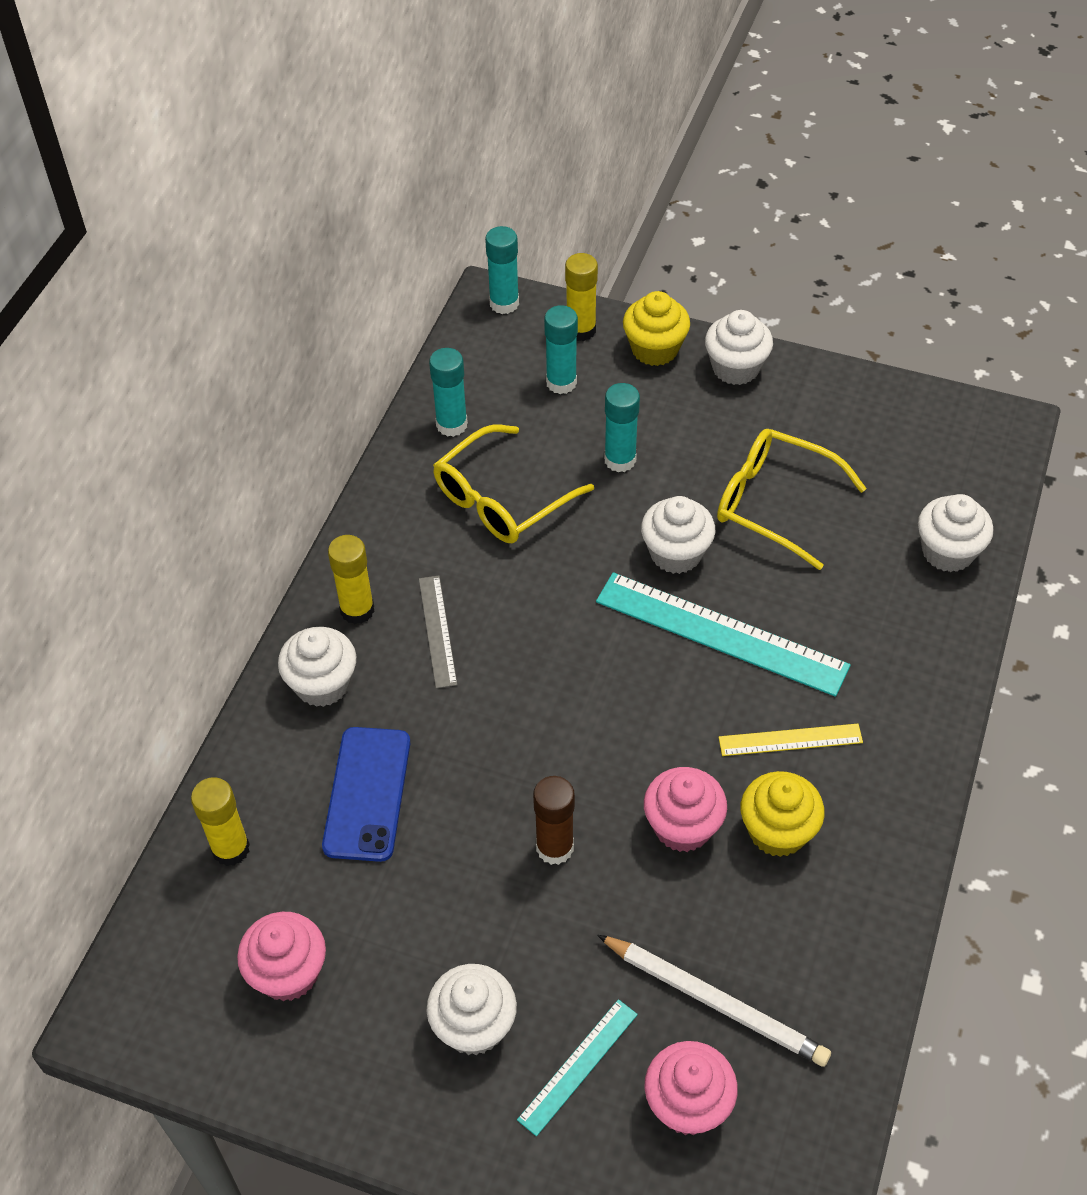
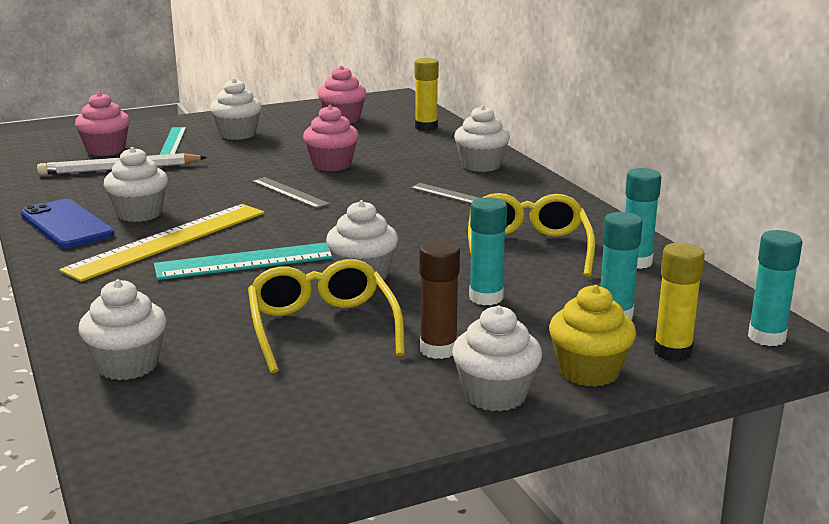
camera: 135 degrees right, 30 degrees down
(357, 610) = (516, 186): yellow glue stick -> none
(367, 794) = (392, 153): blue phone -> blue phone (66, 225)
(554, 847) = (268, 172): brown glue stick -> brown glue stick (438, 349)
(583, 768) = (289, 192): none -> grey ruler
(682, 826) = (202, 197): pink cupcake -> pink cupcake (331, 165)
(775, 504) = (322, 328): yellow glasses -> yellow glasses turned 90 degrees counterclockwise
(777, 831) = (139, 213): yellow cupcake -> white cupcake
(790, 740) = (168, 240): yellow ruler -> yellow ruler, size x1.91

